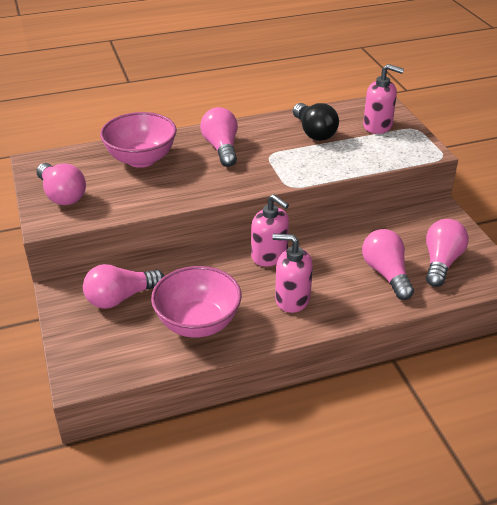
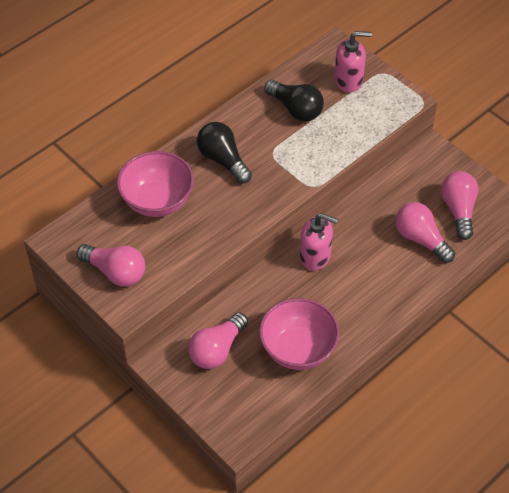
camera: 25 degrees left, 15 degrees up
(221, 148) = (223, 160): pink light bulb -> black light bulb
(292, 299) = (359, 295): pink soap dispenser -> none

